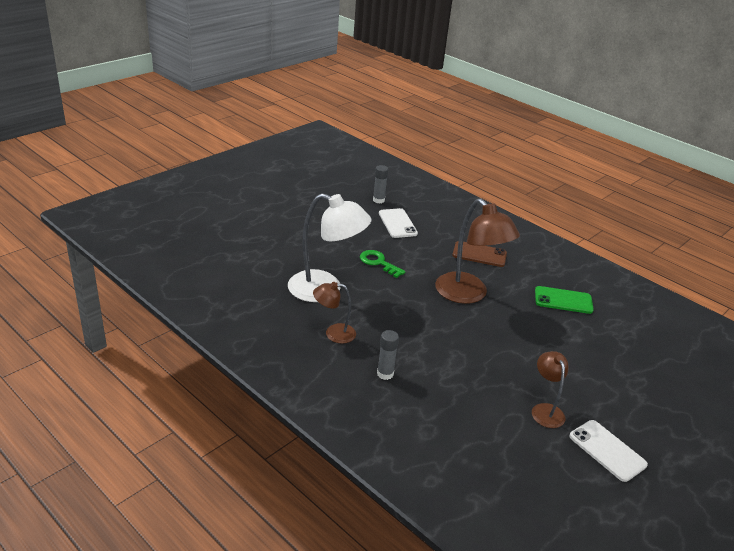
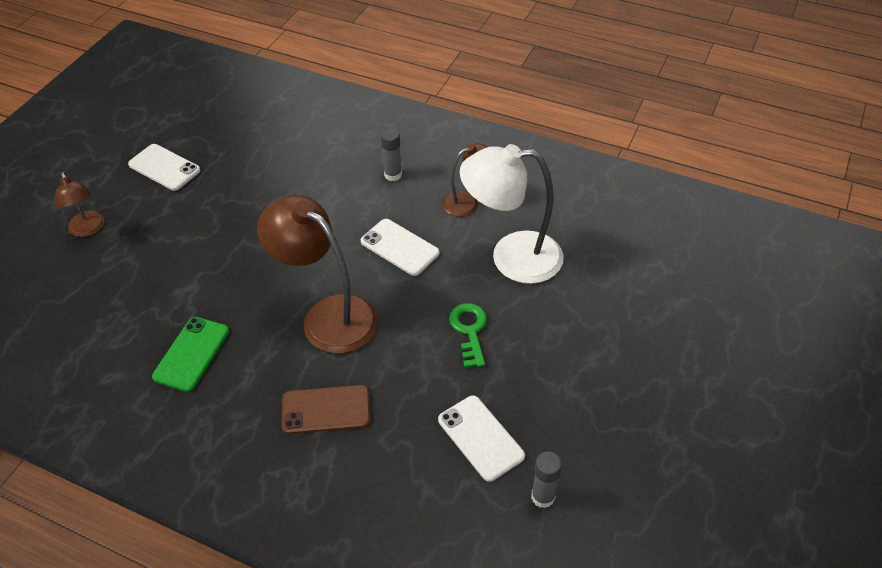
camera: 165 degrees right, 15 degrees up
(378, 263) = (469, 331): green key -> green key turned 120 degrees counterclockwise
(403, 318) = (399, 247): none -> white phone
(545, 410) = (223, 188): brown lamp -> brown lamp (88, 229)
(563, 300) = (191, 354): green phone -> green phone turned 60 degrees counterclockwise

